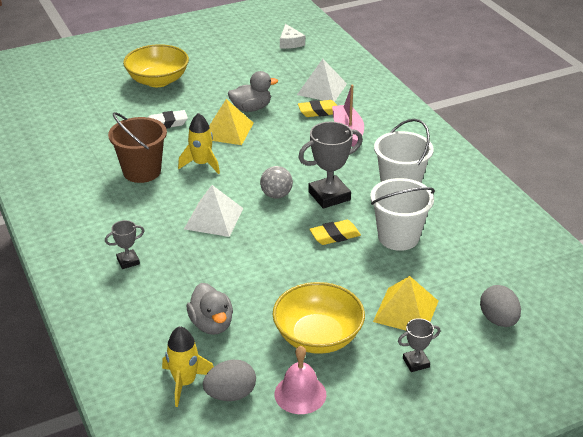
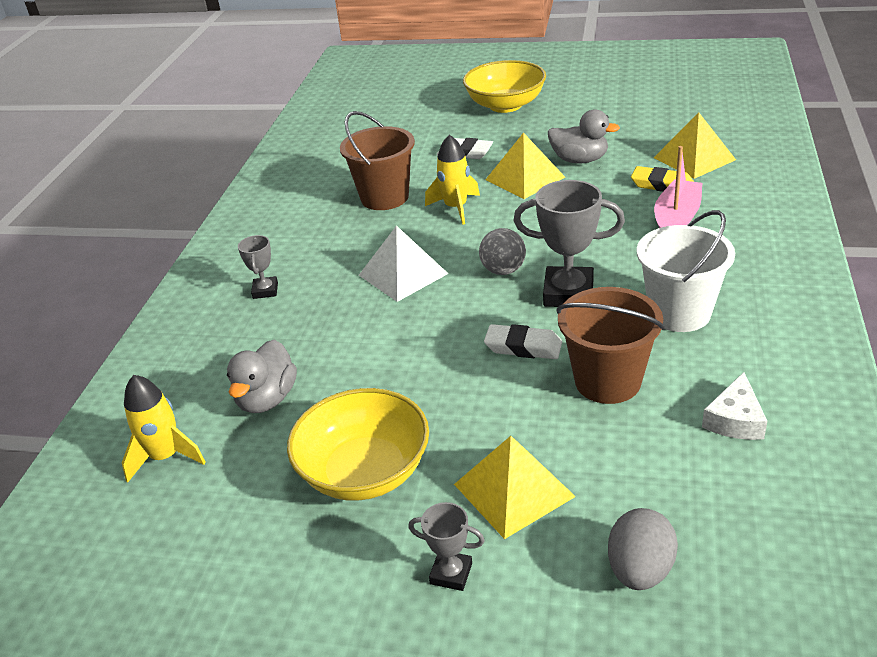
camera: 40 degrees right, 0 degrees up
(128, 261) = (265, 290): grey trophy -> grey trophy turned 75 degrees clockwise
(230, 394) = (193, 496): grey egg -> none
(290, 42) = (708, 95): white cheese -> white cheese (735, 419)
(300, 394) = (265, 538): pink bell -> none
(322, 89) = (694, 158): white pyramid -> yellow pyramid
(335, 236) = (523, 347): yellow eraser -> white eraser
(398, 237) = (607, 381): white bucket -> brown bucket

